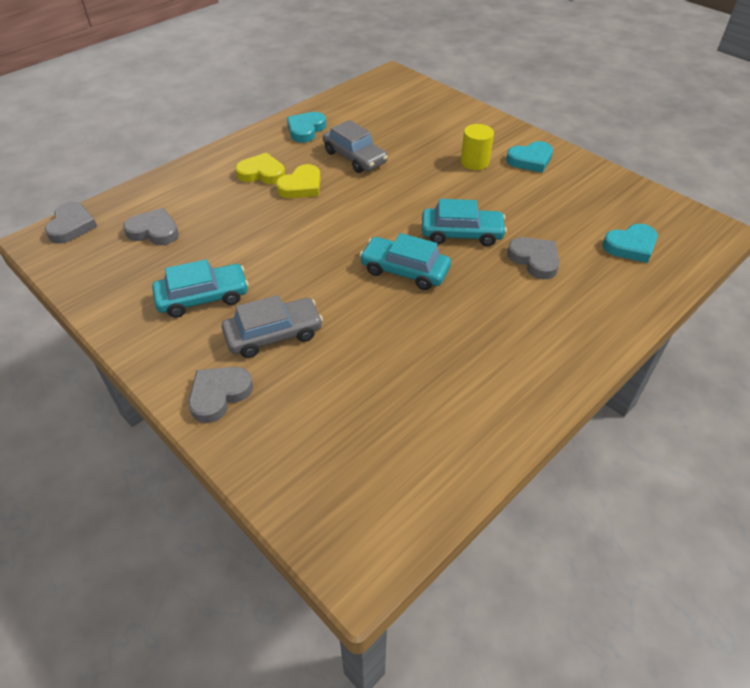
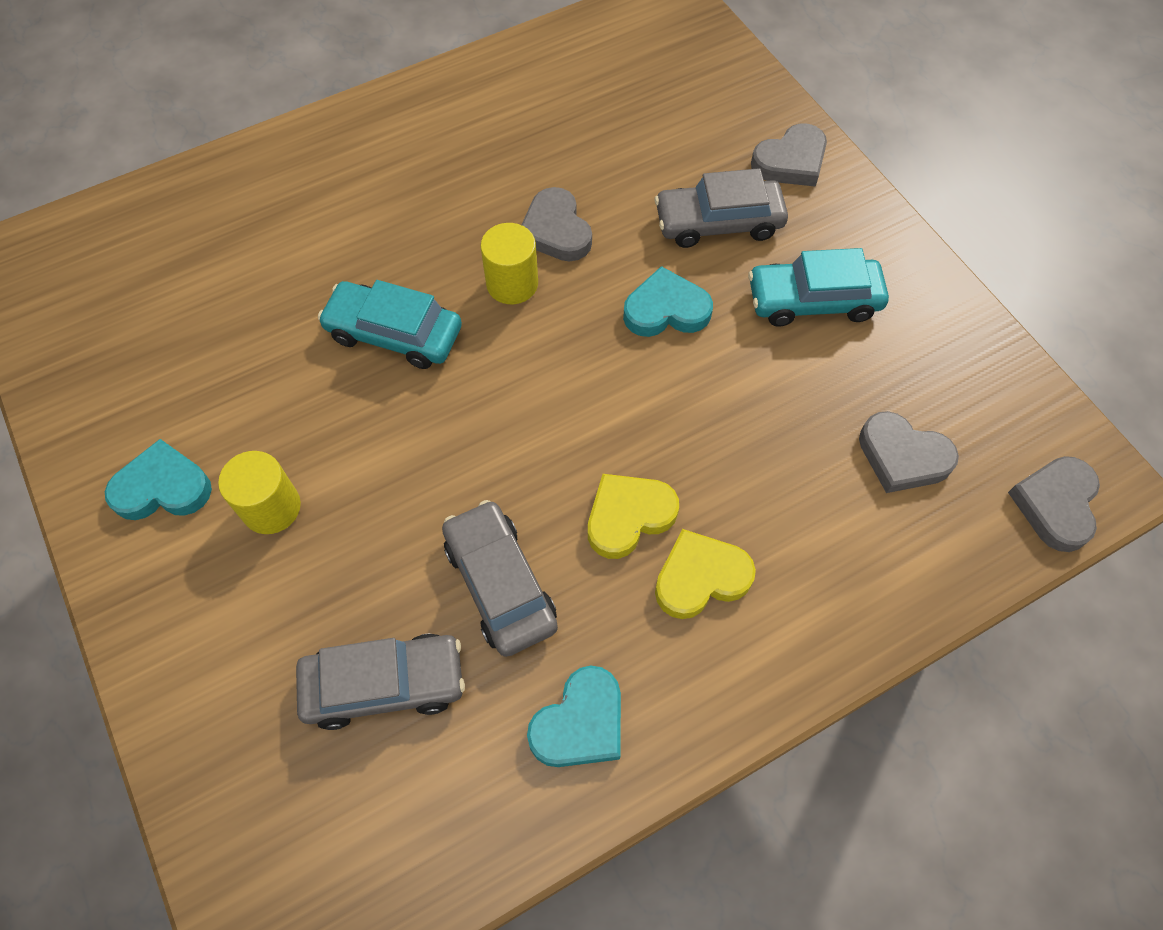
camera: 165 degrees left, 15 degrees up
(261, 173) = (700, 577): yellow heart -> yellow heart turned 135 degrees clockwise
(390, 126) = (384, 684): none -> grey car
(405, 270) = (512, 284): turquoise car -> yellow cylinder
(534, 260) = (316, 261): grey heart -> grey heart (556, 230)
(630, 246) = (161, 254): turquoise heart -> turquoise heart (666, 310)

